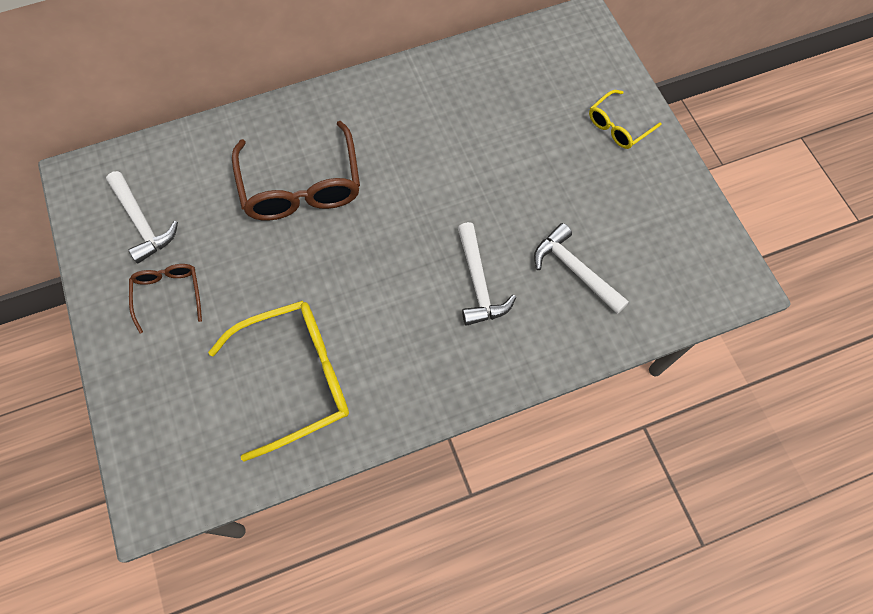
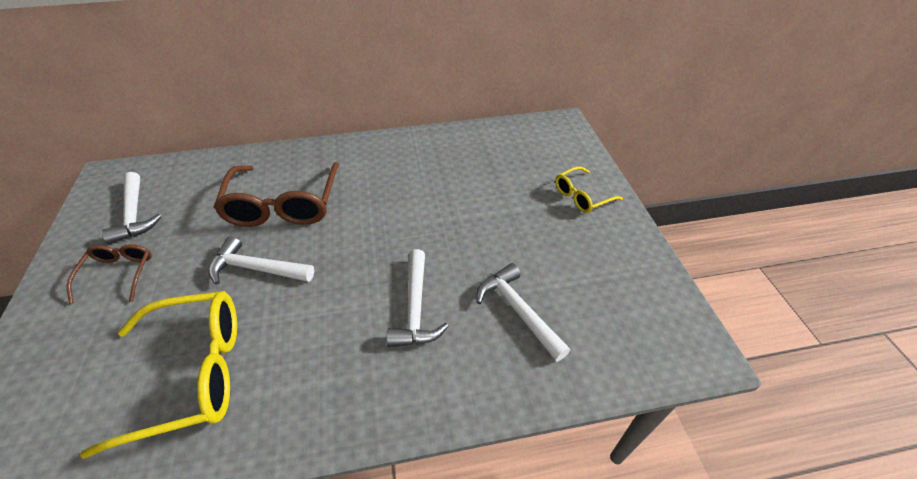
camera: 10 degrees right, 20 degrees down
(307, 266) = (256, 269): none -> white hammer

